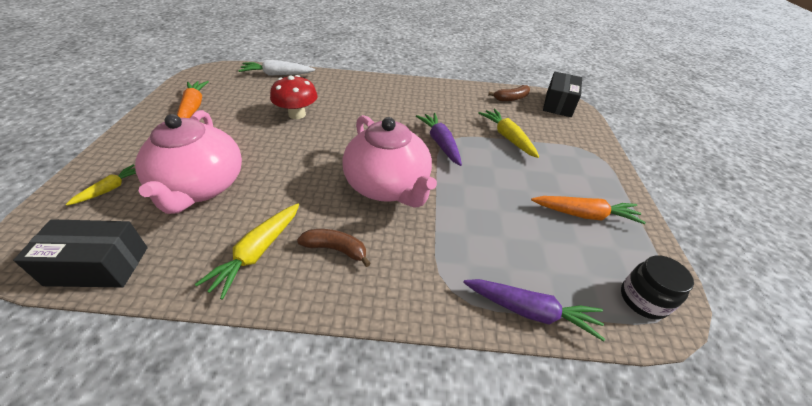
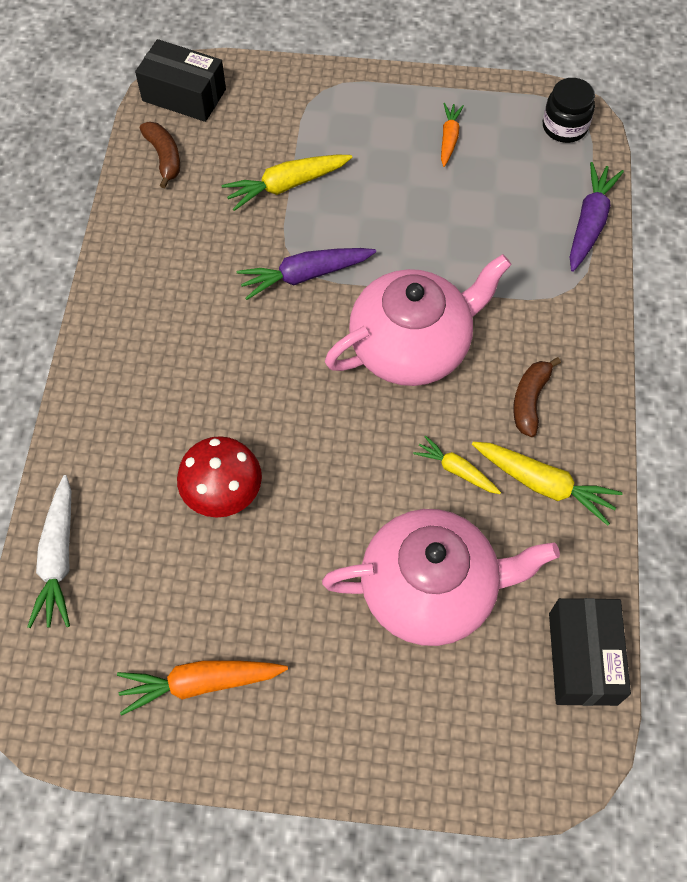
camera: 85 degrees left, 20 degrees up
(110, 189) = (444, 717): yellow carrot -> yellow carrot (456, 470)
(585, 215) = (449, 138): orange carrot -> orange carrot, size x0.62

